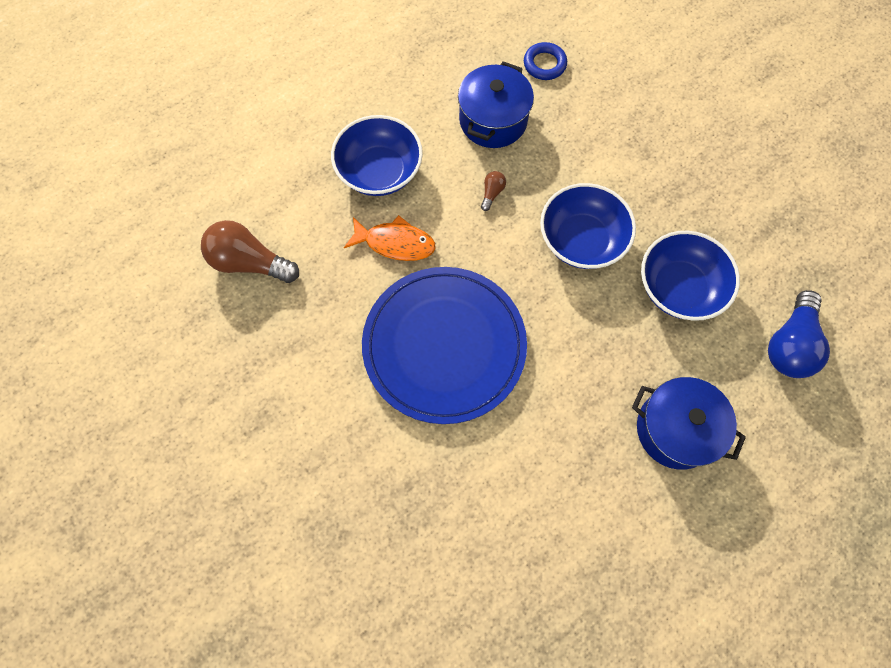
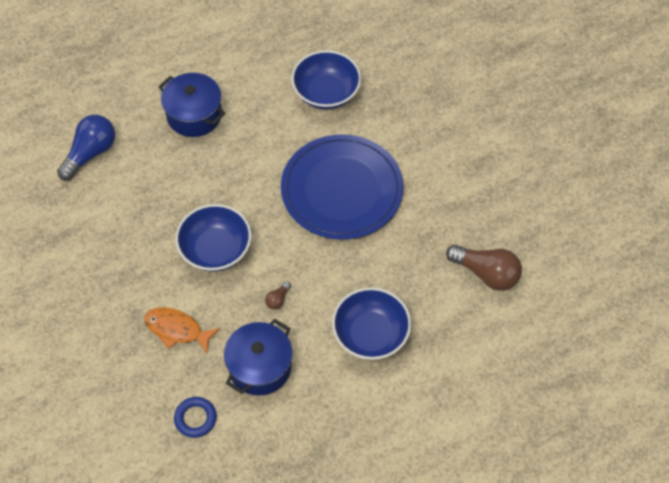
camera: 170 degrees left, 10 degrees down
(395, 243) = (366, 270): orange fish -> orange fish (177, 329)
(679, 288) = (153, 203): blue bowl -> blue bowl (326, 93)

